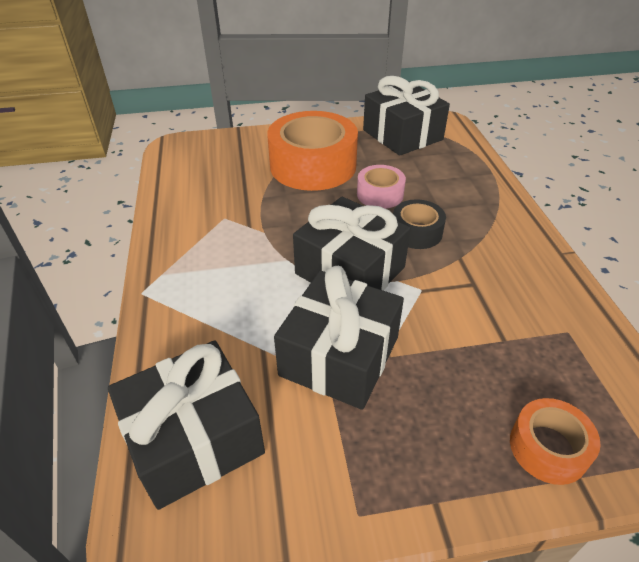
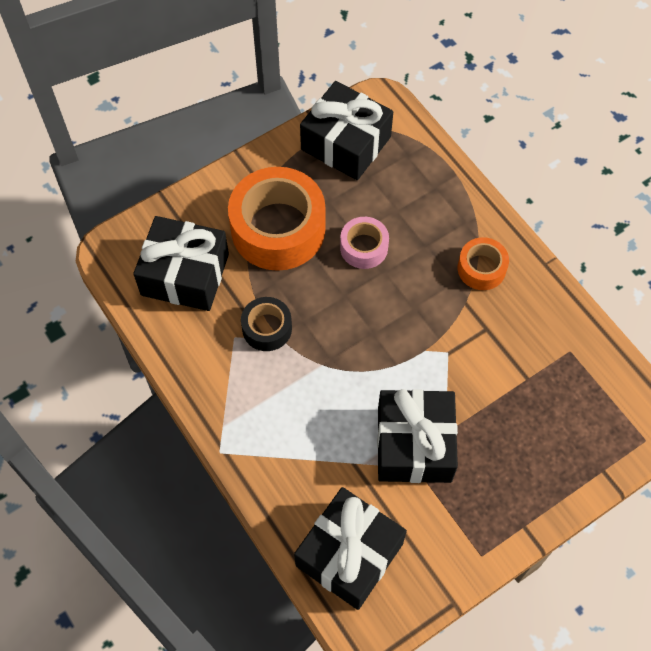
camera: 25 degrees left, 20 degrees up
(350, 270) = (381, 355): black gift -> black gift (185, 274)
(416, 232) = (417, 286): black tape -> black tape (267, 328)
(548, 448) = (580, 458): orange tape -> orange tape (481, 268)

